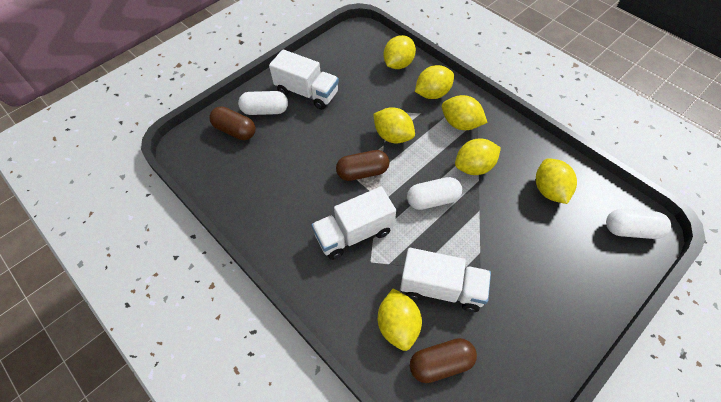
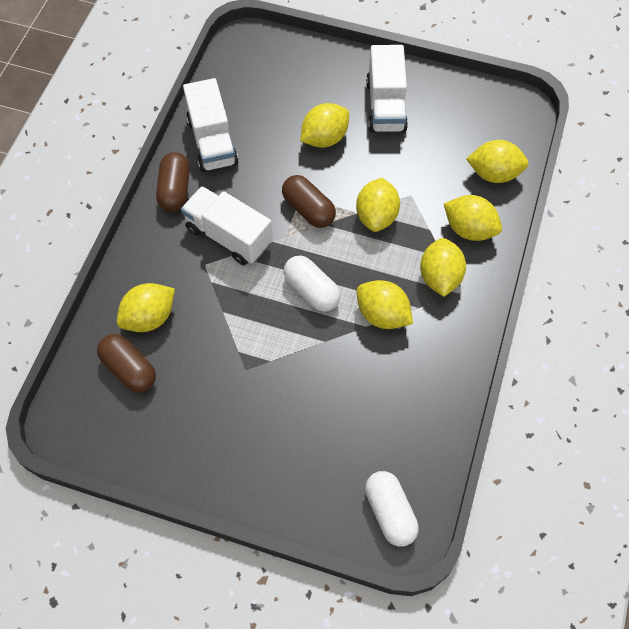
camera: 60 degrees right, 5 degrees up
(235, 131) = (291, 71): brown capsule -> brown capsule (175, 190)
(265, 110) = (335, 82): white capsule -> none
(441, 288) = (208, 340): white truck -> white truck (212, 141)
(549, 190) = (396, 406): yellow lemon -> yellow lemon (324, 138)

